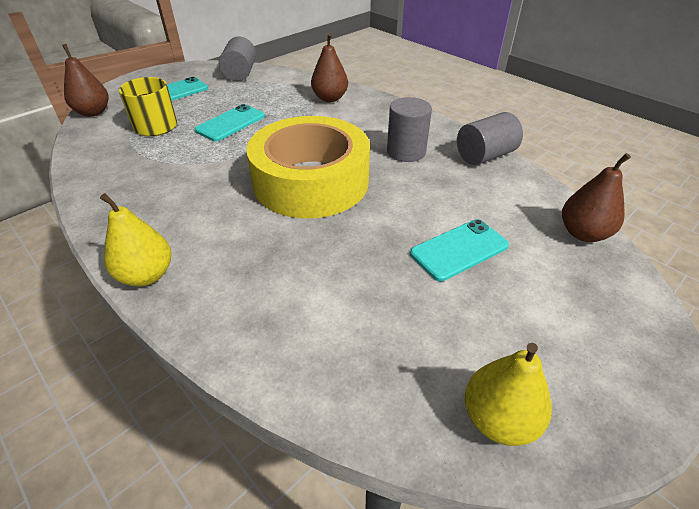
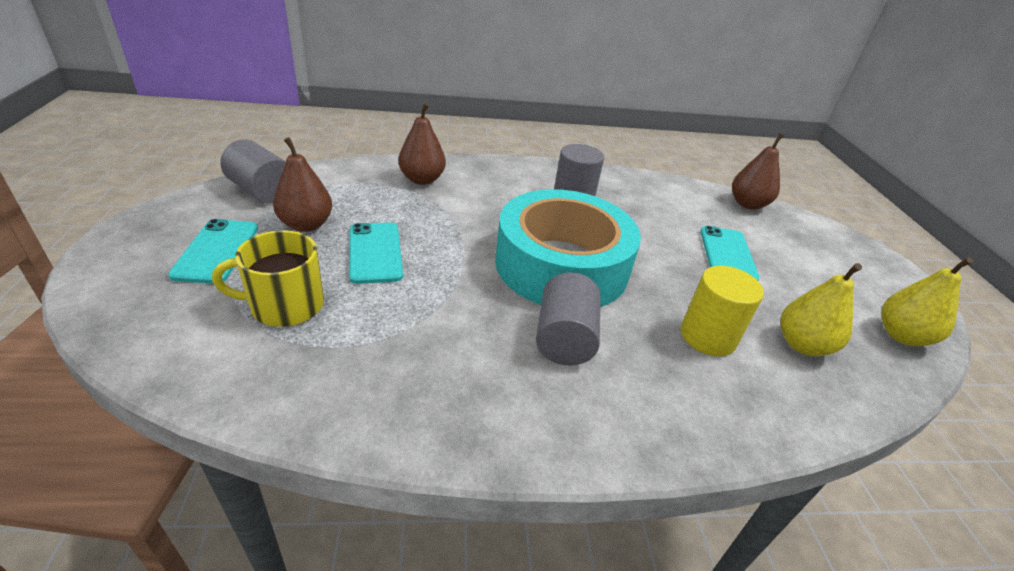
camera: 55 degrees left, 5 degrees down
(93, 112) = (135, 341): brown pear -> brown pear (306, 225)
(147, 275) = (618, 443): yellow pear -> yellow pear (802, 345)
(311, 181) = (561, 265): yellow tape -> turquoise tape
(312, 277) = (708, 336): none -> yellow cylinder
(485, 156) = (620, 178): grey cylinder -> grey cylinder (564, 339)

